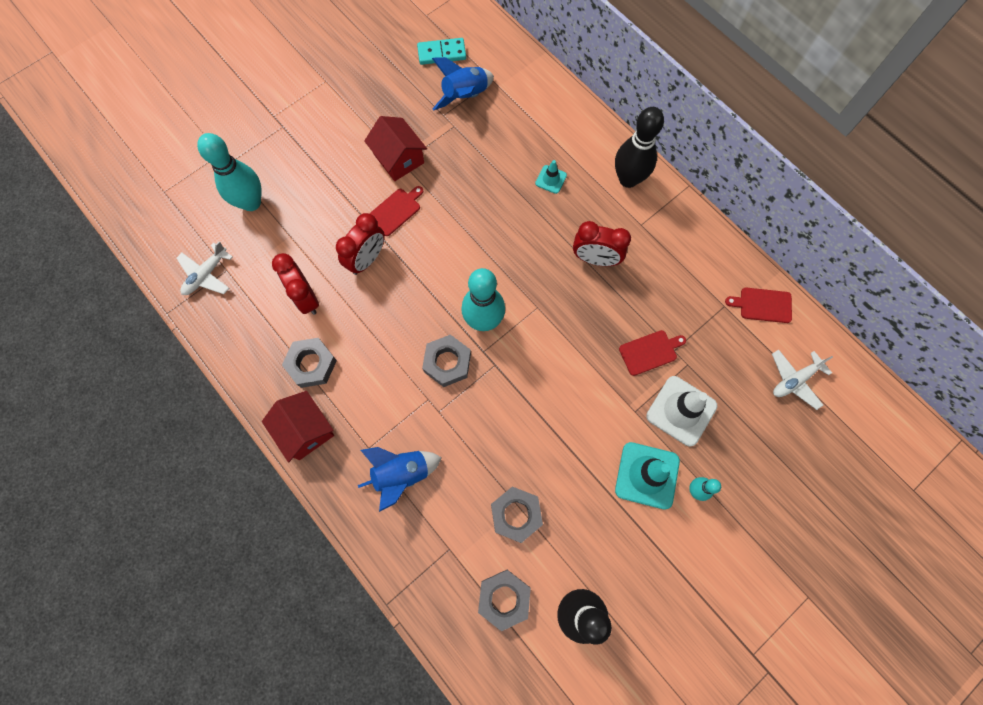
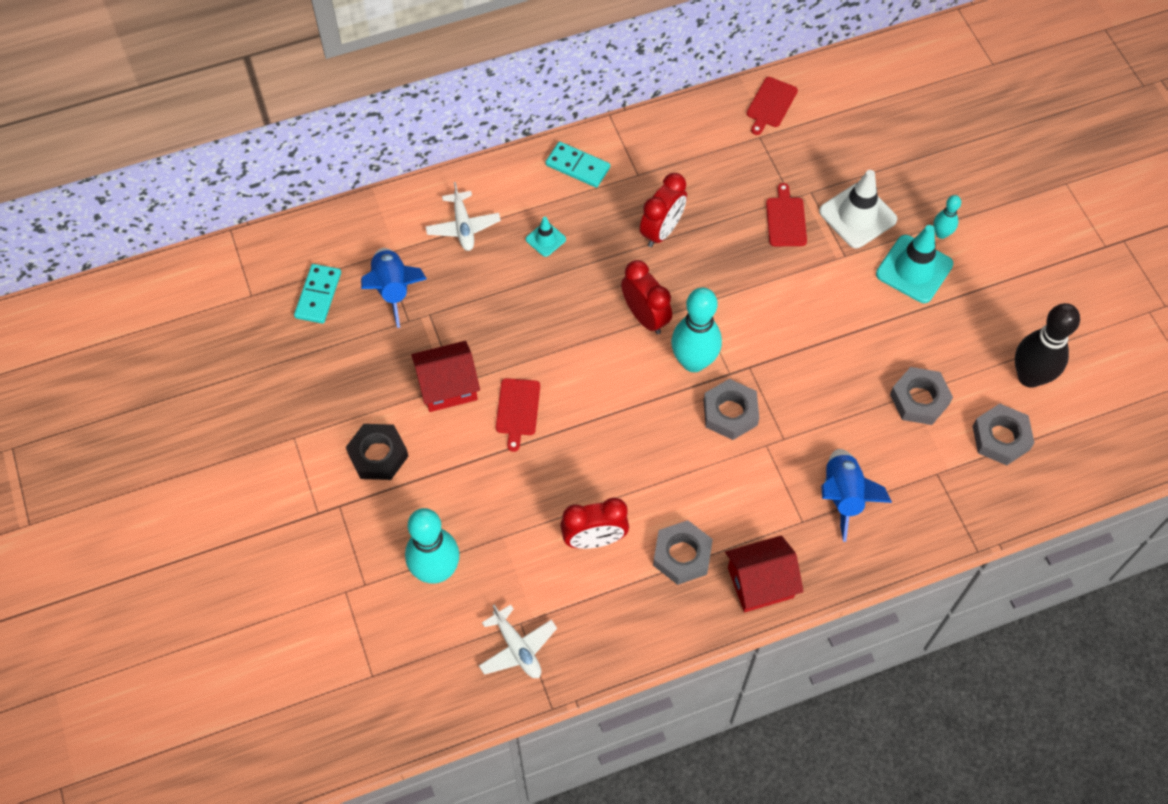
camera: 70 degrees left, 10 degrees down
(329, 135) = (378, 455): none -> black nut
(367, 259) = (570, 458): red clock -> red clock (645, 317)
(395, 210) = (518, 410): red cutting board -> red cutting board turned 150 degrees counterclockwise
(628, 179) = (578, 166): black bowling pin -> turquoise domino
(794, 380) = (858, 110): white plane -> white plane (463, 226)

